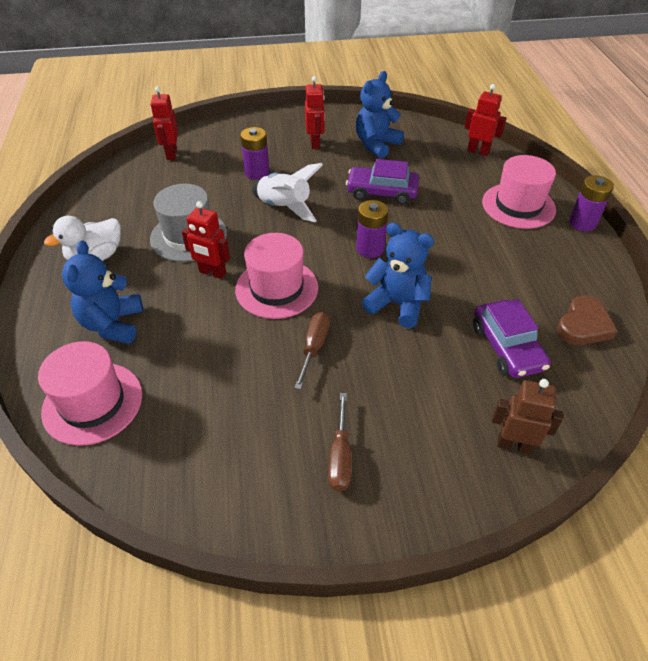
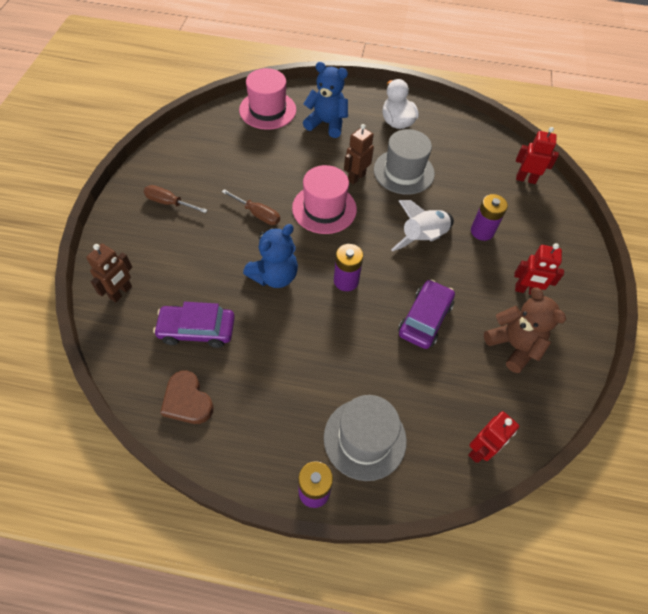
camera: 105 degrees right, 10 degrees up
(212, 272) = (356, 177): red robot -> brown robot
(376, 145) = (513, 346): blue teddy bear -> brown teddy bear
(518, 206) = (365, 438): pink hat -> grey hat

